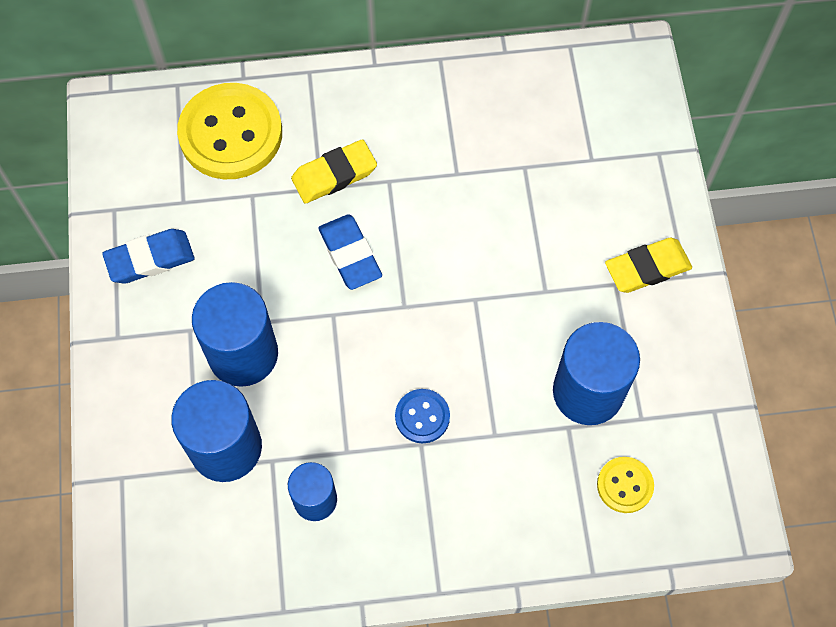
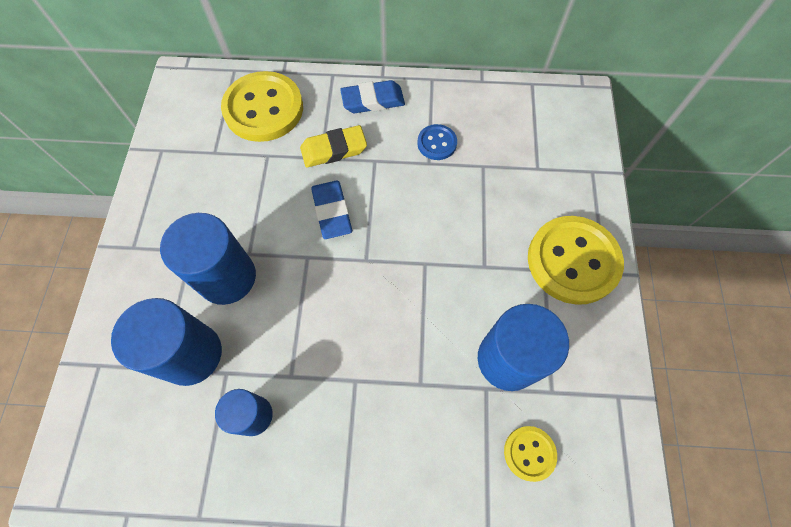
camera: 10 degrees right, 0 degrees up
(150, 259) = (176, 191): blue eraser -> blue eraser (373, 100)
(422, 417) = (361, 356): blue button -> blue button (437, 143)
(647, 268) = (573, 261): yellow eraser -> yellow button

